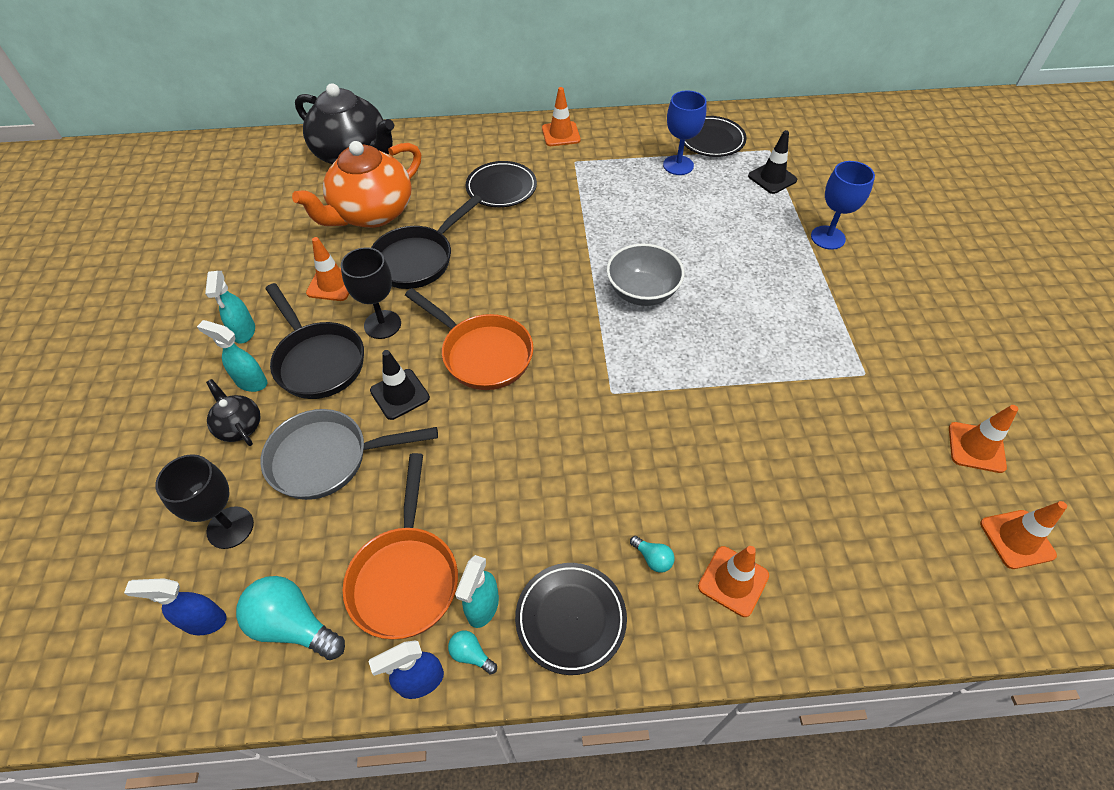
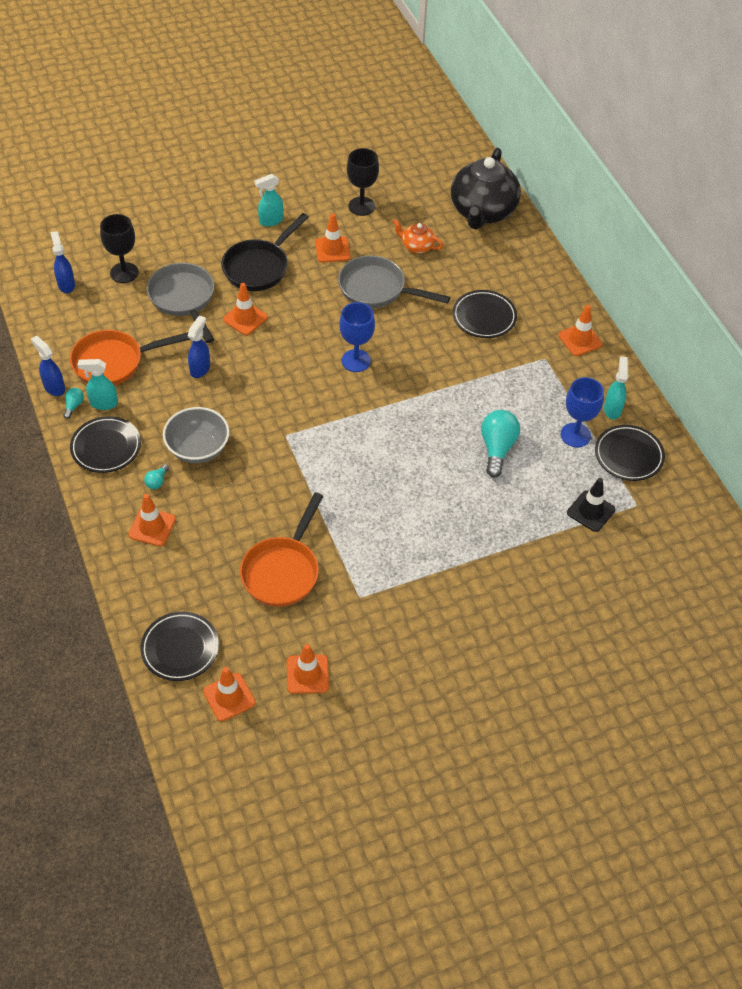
camera: 70 degrees right, 0 degrees up
(239, 426) = (194, 249): black teapot -> none
(251, 382) = (230, 241): turquoise spray bottle -> turquoise spray bottle (612, 409)
(293, 625) = (72, 322): turquoise light bulb -> turquoise light bulb (497, 448)
(372, 213) = (416, 246): orange teapot -> orange teapot, size x0.46
(382, 324) = (303, 290): black goblet -> black goblet (361, 206)
(400, 394) = (245, 318): black traffic cone -> orange traffic cone
(418, 259) = (377, 289): black pan -> grey pan
(465, 463) = (200, 369): none -> blue spray bottle
(482, 354) = (296, 352): orange pan -> orange pan (283, 571)
(642, 292) = (396, 436): grey bowl -> grey bowl (198, 449)
(827, 237) = (520, 562): blue goblet -> blue goblet (356, 361)
(943, 584) = (180, 648): none -> black plate

